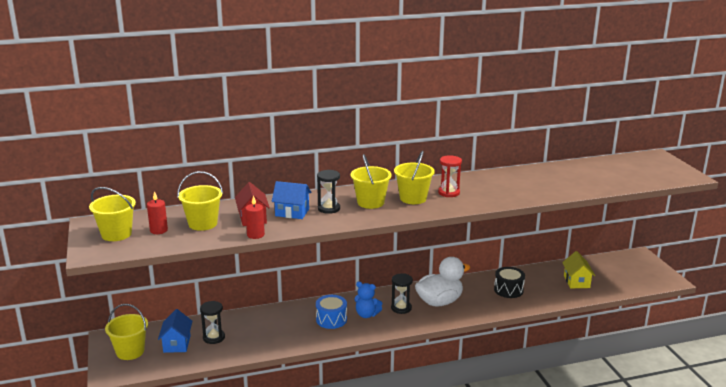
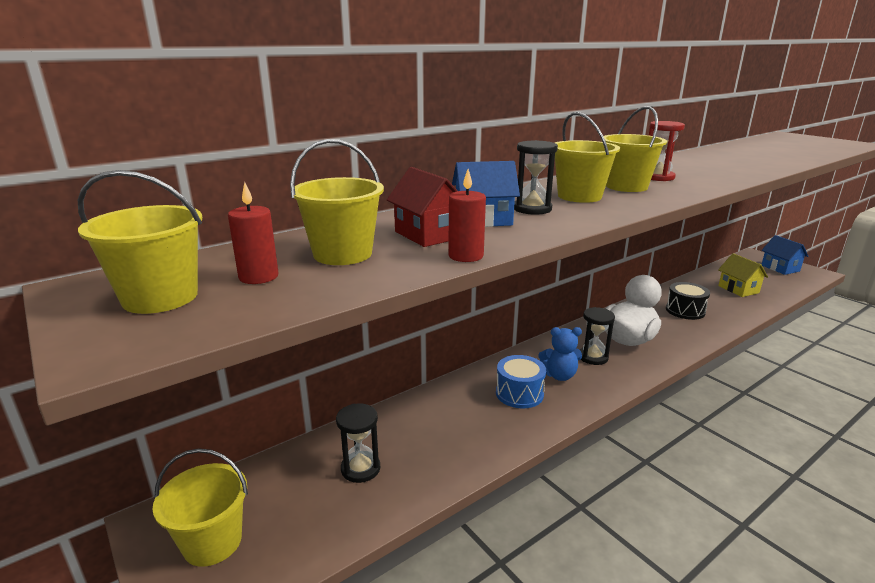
camera: 20 degrees left, 0 degrees up
(177, 344) = (300, 499): blue house -> blue house (780, 268)

